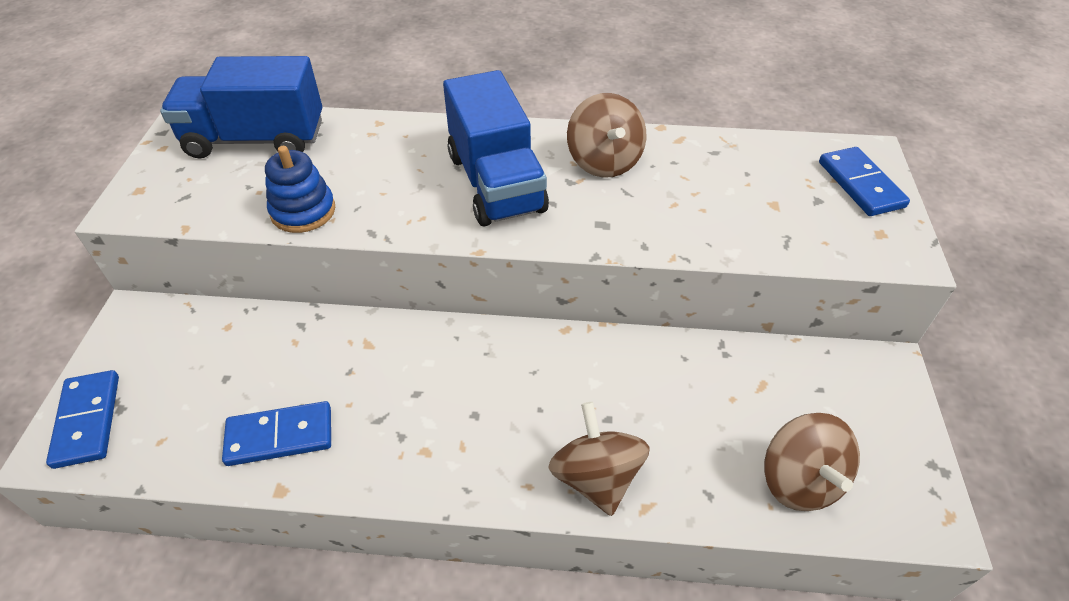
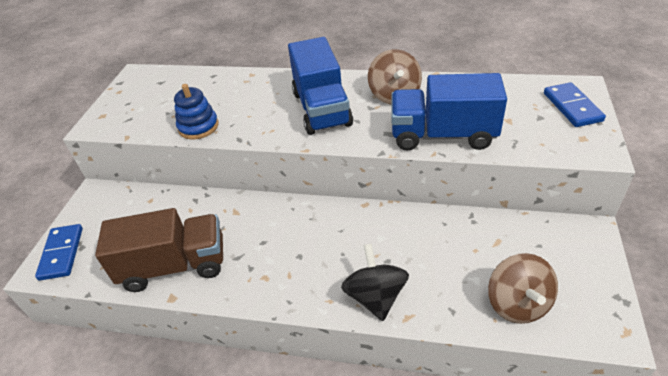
camera: 10 degrees right, 5 degrees down
(256, 139) = (175, 86): blue truck -> blue truck (443, 135)
(280, 436) = (175, 266): blue domino -> brown truck
(596, 477) = (375, 297): brown spinning top -> black spinning top

